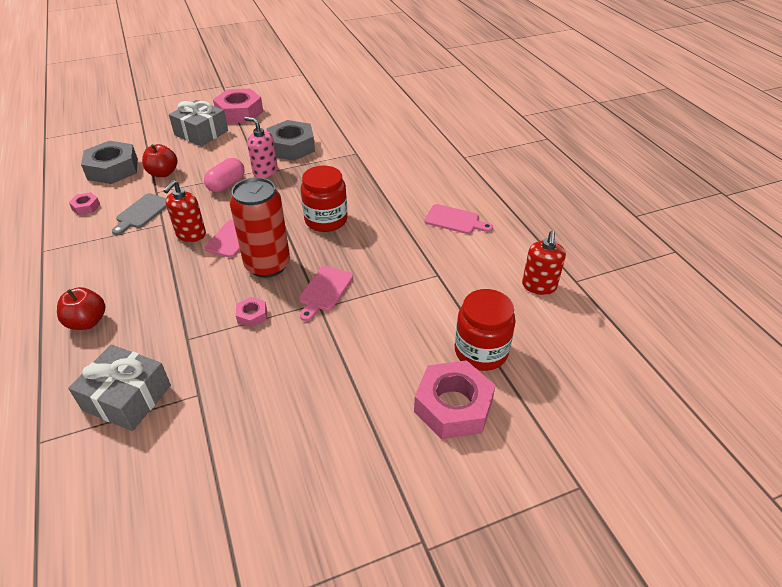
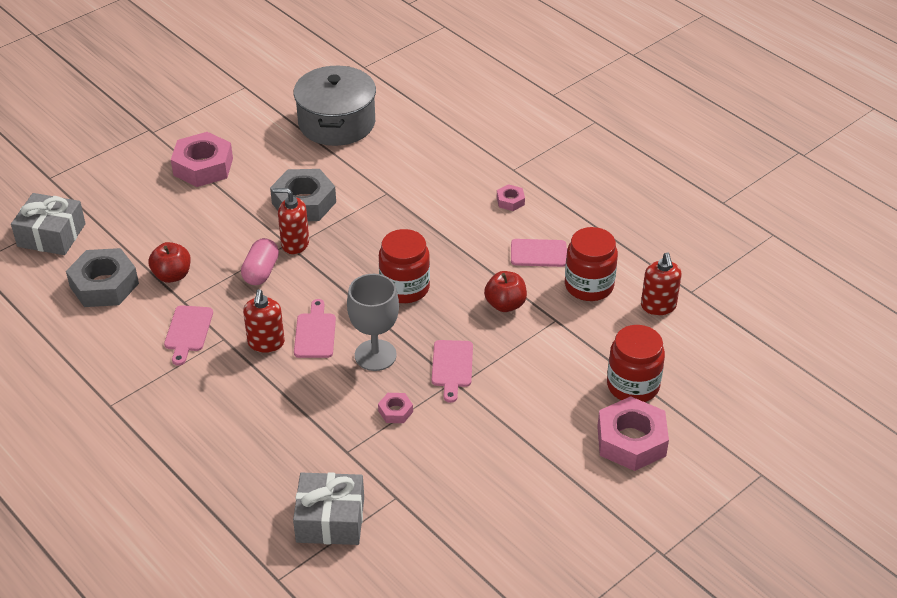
camera: 20 degrees left, 0 degrees up
(86, 207) = (114, 341): pink nut -> pink nut (510, 201)
(87, 322) = (230, 464): red apple -> red apple (505, 304)
(142, 213) = (188, 331): grey cutting board -> pink cutting board
(201, 133) = (176, 208): grey gift -> grey gift (51, 235)
(265, 171) = (295, 244): pink soap dispenser -> red soap dispenser
(267, 265) = (375, 355): red can -> grey goblet
(350, 104) = (337, 123): none -> grey pot
(482, 254) = (589, 286): none -> red jar

